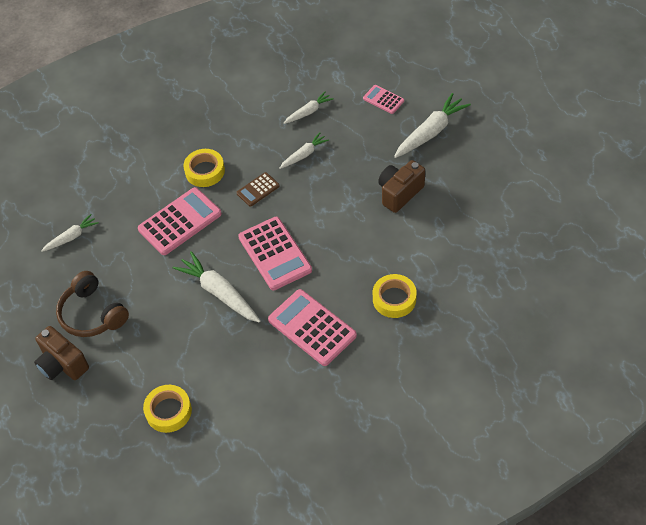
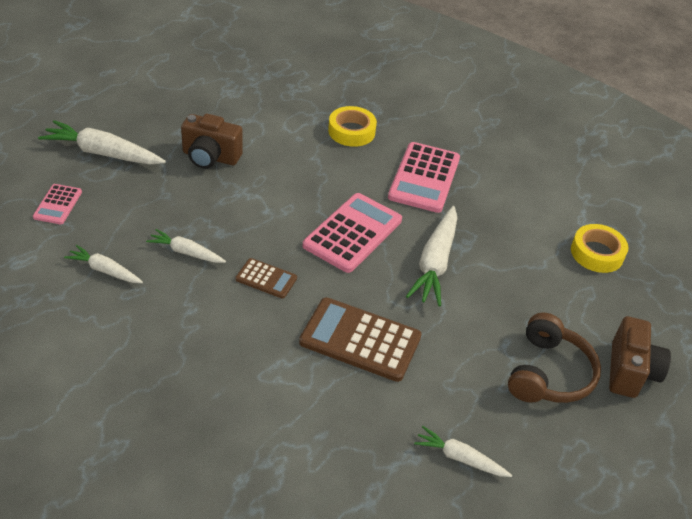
camera: 125 degrees left, 10 degrees down
(180, 222) = (360, 340): pink calculator -> brown calculator
(205, 171) = (262, 346): yellow tape -> none

